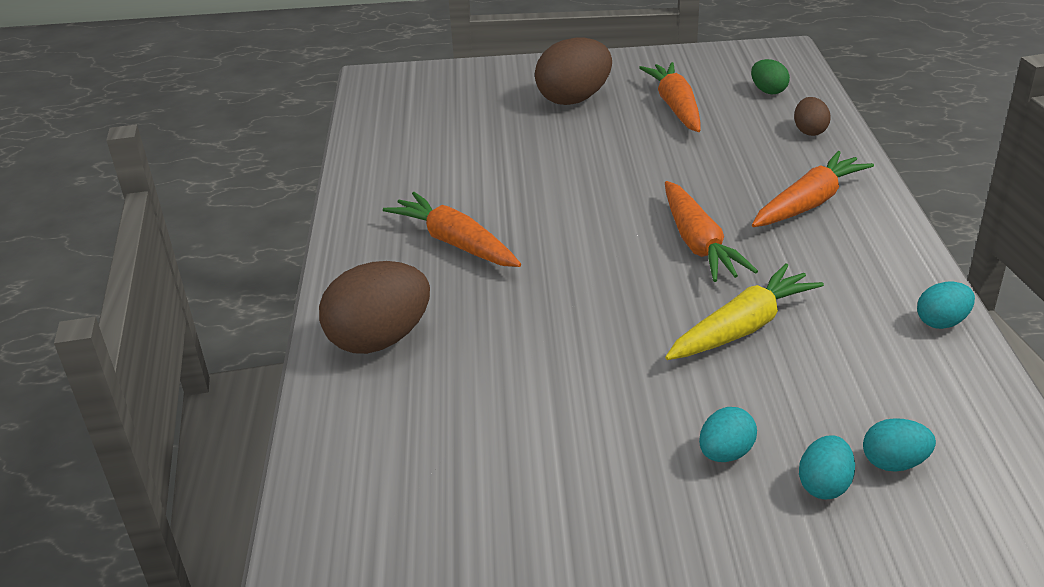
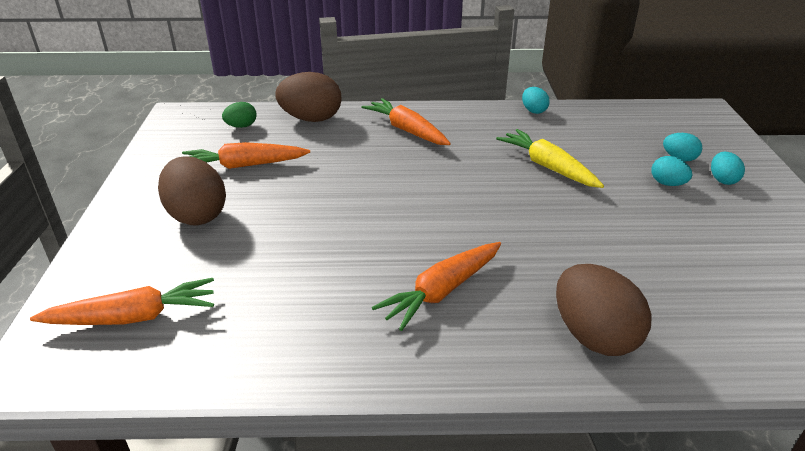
camera: 90 degrees left, 0 degrees up
(698, 243) = (452, 173): orange carrot -> orange carrot (133, 317)
(809, 131) = (311, 119): brown egg -> brown egg, size x1.94
(894, 463) = (653, 139): turquoise egg -> turquoise egg (722, 180)

